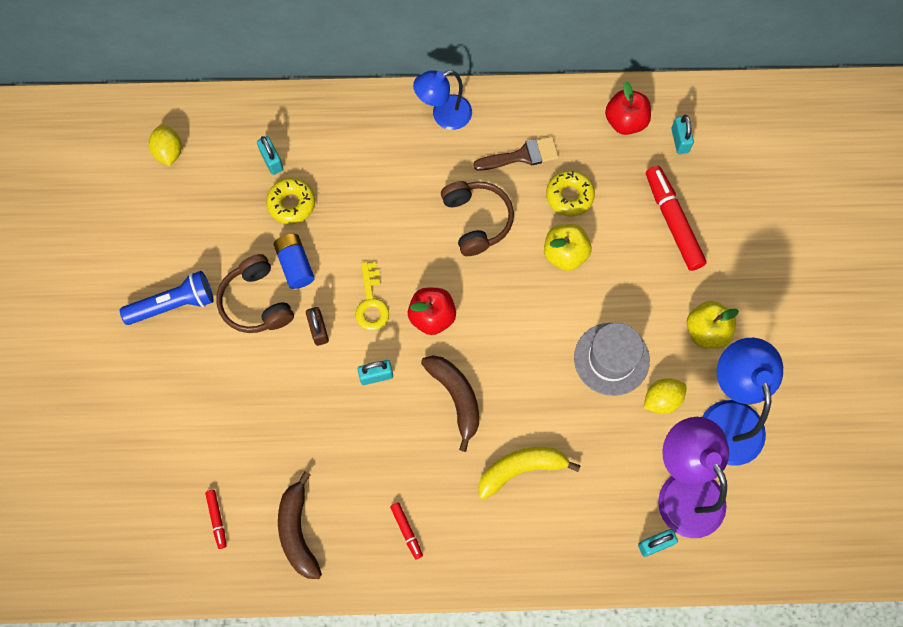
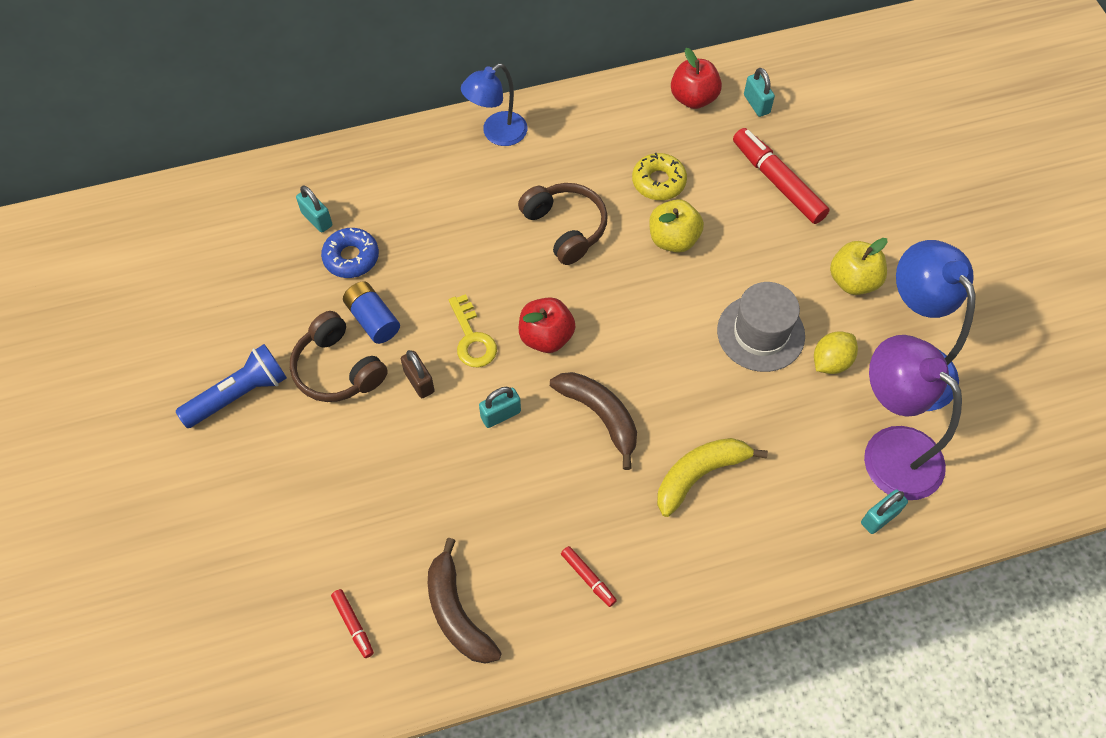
camera: 15 degrees left, 10 degrees down
(168, 152) = (194, 236): yellow lemon -> none
(291, 203) = (351, 257): yellow donut -> blue donut
(522, 156) = (594, 154): brown brush -> none

